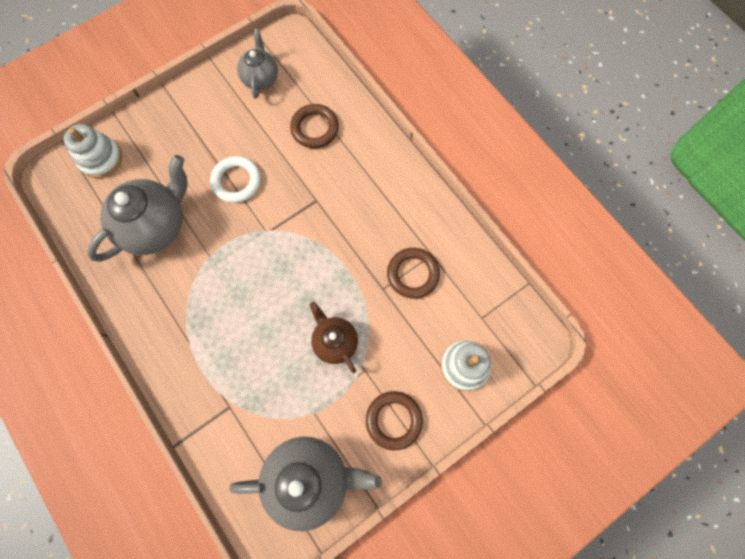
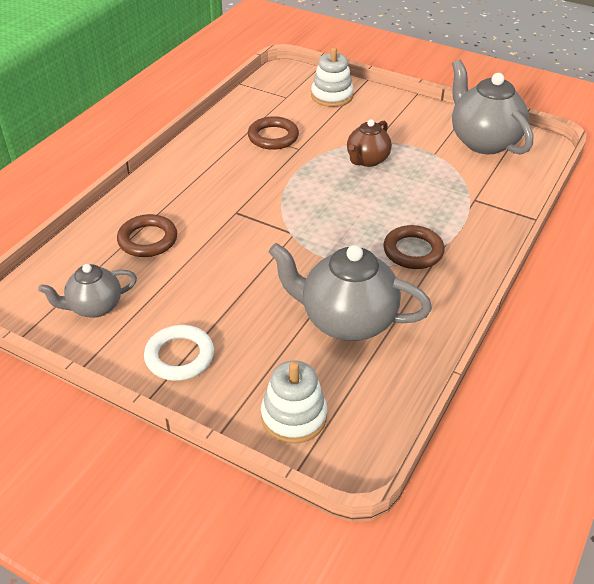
camera: 115 degrees left, 30 degrees down
(236, 181) = (249, 276): white ring -> white ring (179, 356)
(393, 420) = (402, 116): brown ring -> brown ring (413, 251)

